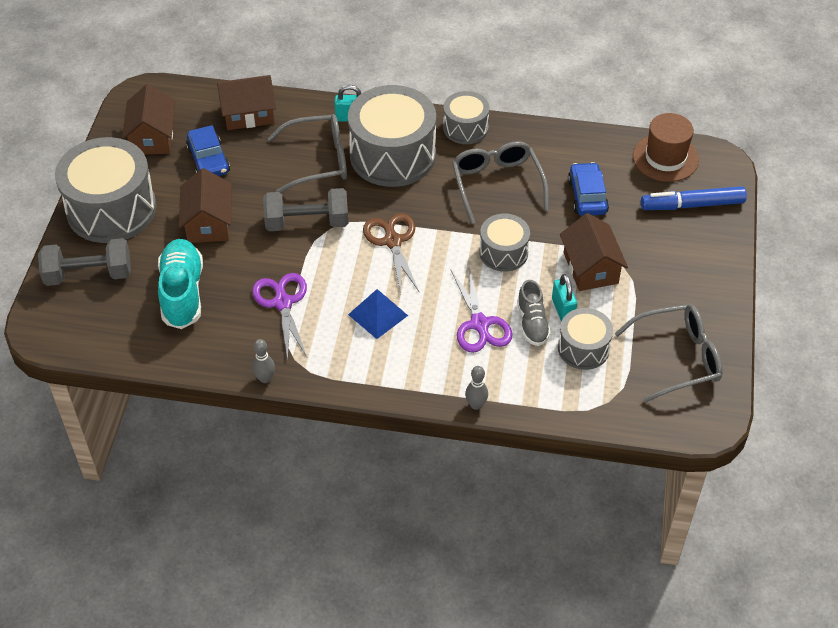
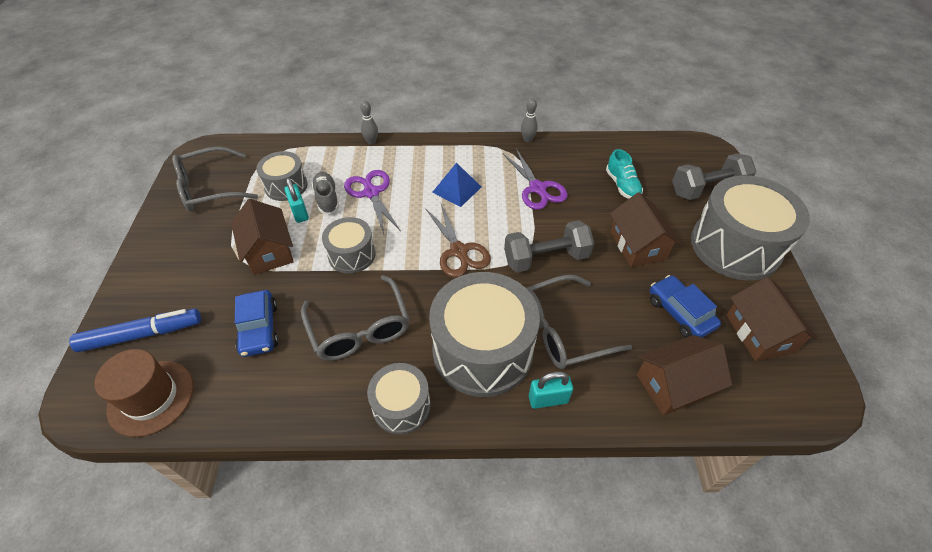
camera: 170 degrees right, 0 degrees up
(182, 293) = (622, 185): turquoise shoe -> turquoise shoe, size x0.61

